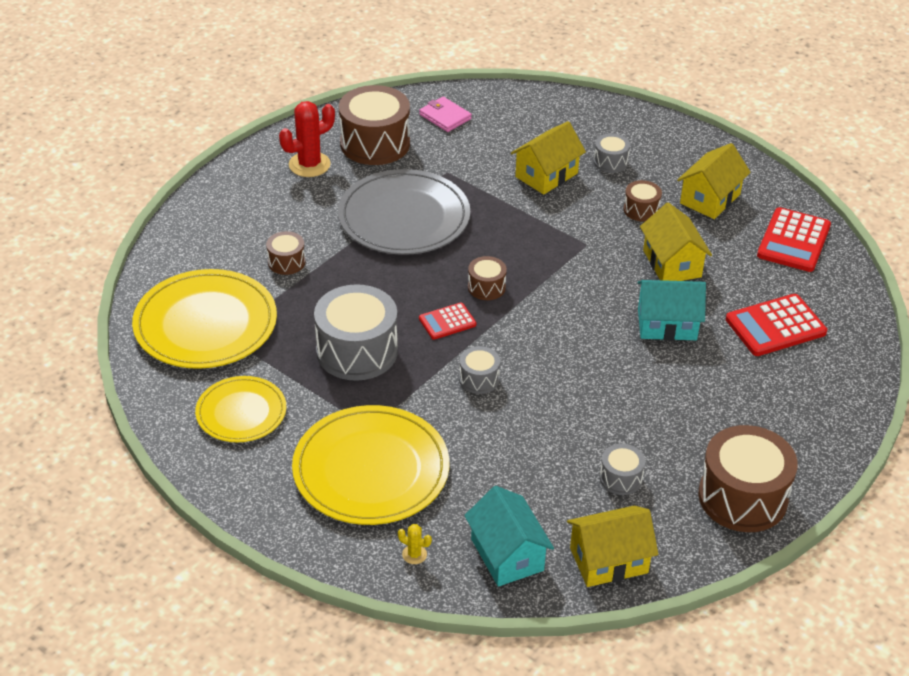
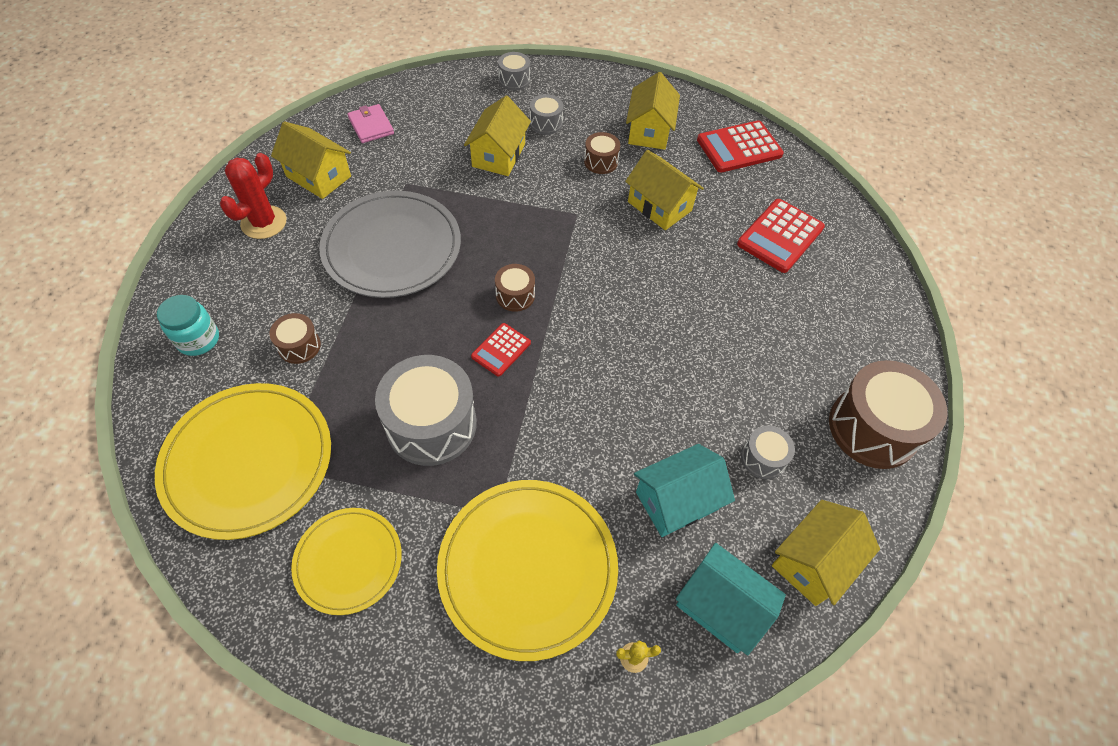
camera: 30 degrees left, 15 degrees up
(213, 231) = (198, 339): none -> turquoise jar
(375, 143) = (318, 176): brown drum -> yellow house
(445, 117) = (371, 126): pink wallet -> pink wallet turned 45 degrees clockwise
(479, 379) = (569, 404): grey drum -> grey drum (514, 80)
(667, 324) = (695, 270): turquoise house -> turquoise house (676, 500)
(793, 241) = (739, 147): red calculator -> red calculator turned 75 degrees clockwise

